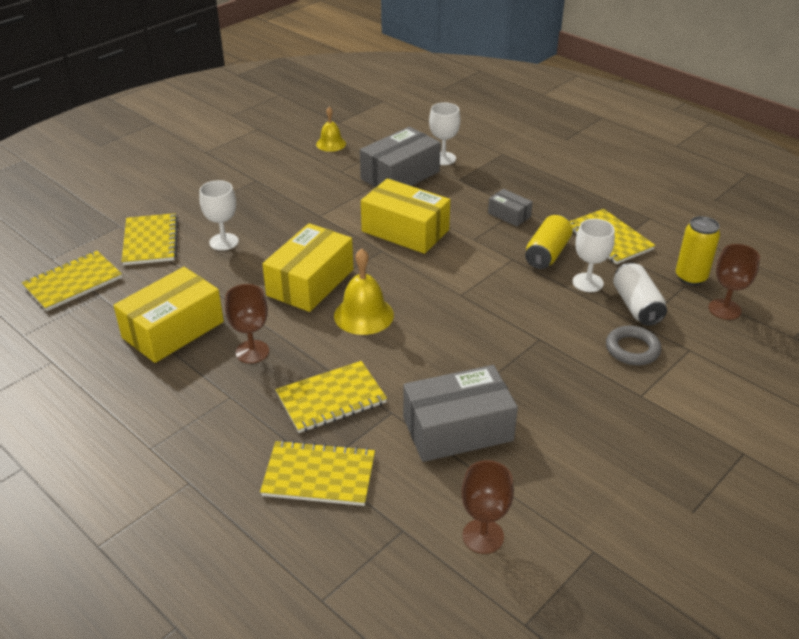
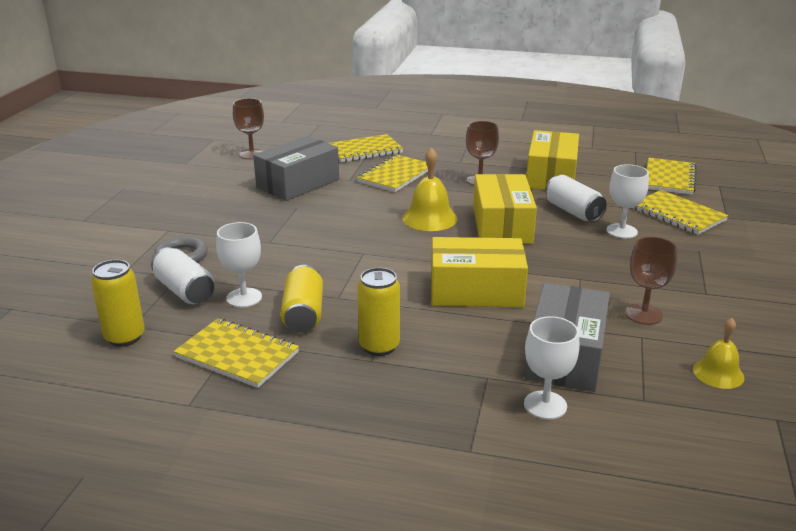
camera: 150 degrees right, 10 degrees down
(227, 275) = (573, 211): none -> white can
(509, 215) = (379, 346): grey box -> yellow can
(724, 309) = (86, 314): brown goblet -> brown goblet (643, 314)

